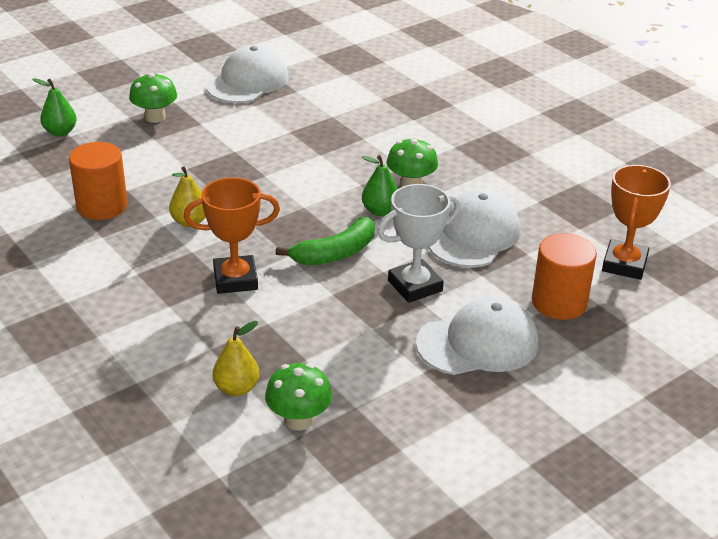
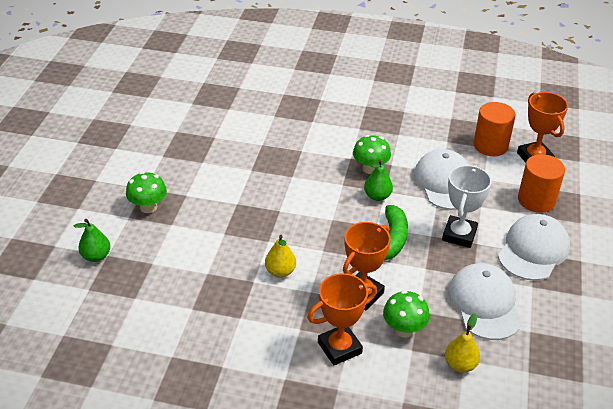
camera: 40 degrees left, 5 degrees up
(102, 206) = (208, 295): orange cylinder -> orange cylinder (490, 145)
(148, 307) = (339, 348): none -> orange trophy
(248, 82) = (174, 146): white cap -> white cap (484, 304)
(298, 420) = (515, 360): green mushroom -> green mushroom (404, 329)

